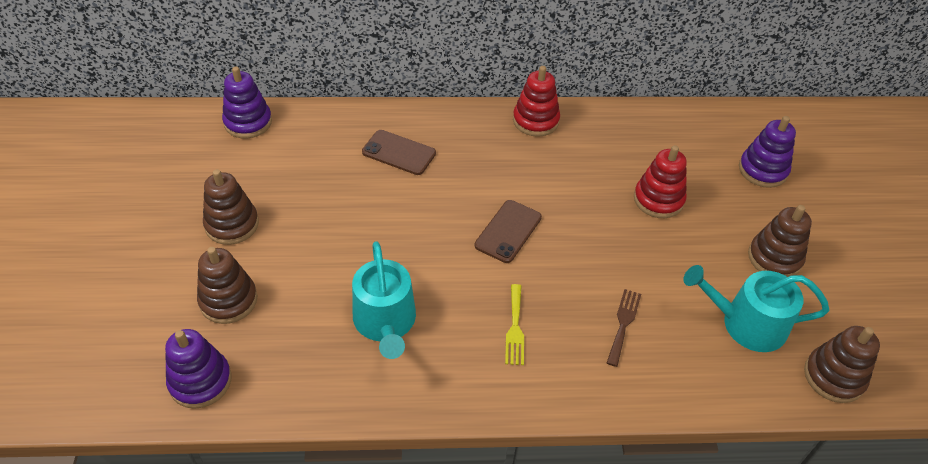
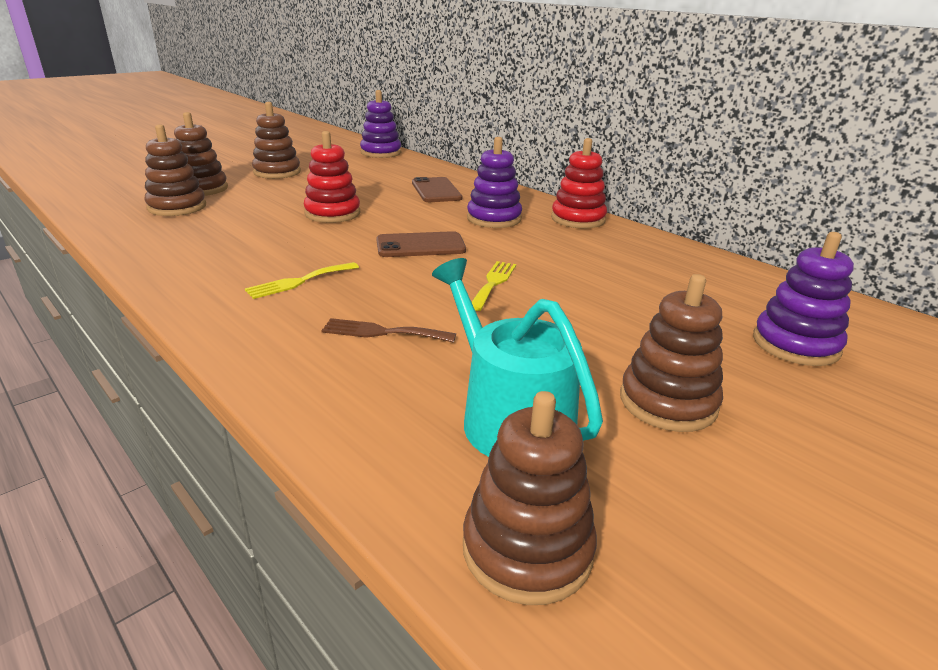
camera: 50 degrees right, 20 degrees down
(200, 381) = (111, 201): purple stacking toy -> purple stacking toy (494, 219)
(270, 337) = (177, 207): none -> brown stacking toy
(385, 322) = (239, 234): turquoise watering can -> none
(600, 234) = (493, 283): none -> yellow fork
(623, 324) = (382, 332): brown fork -> brown fork turned 150 degrees counterclockwise
(658, 199) = (602, 297): red stacking toy -> red stacking toy (332, 213)

